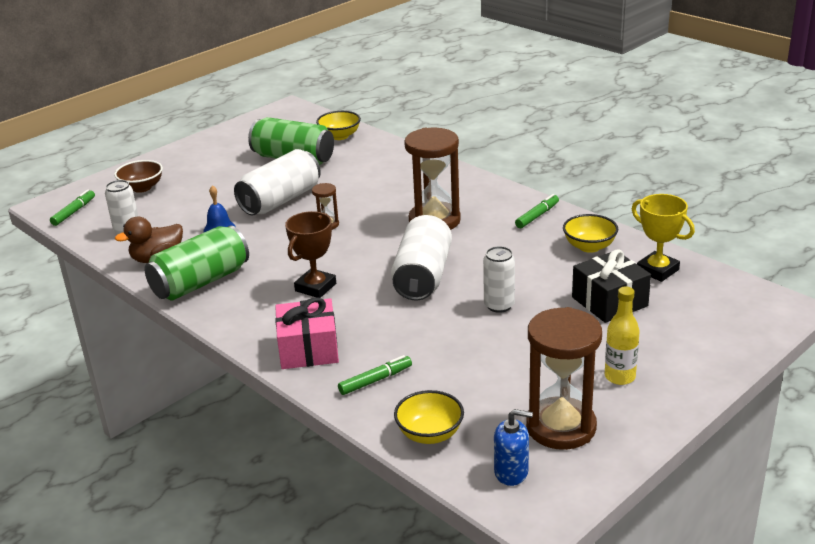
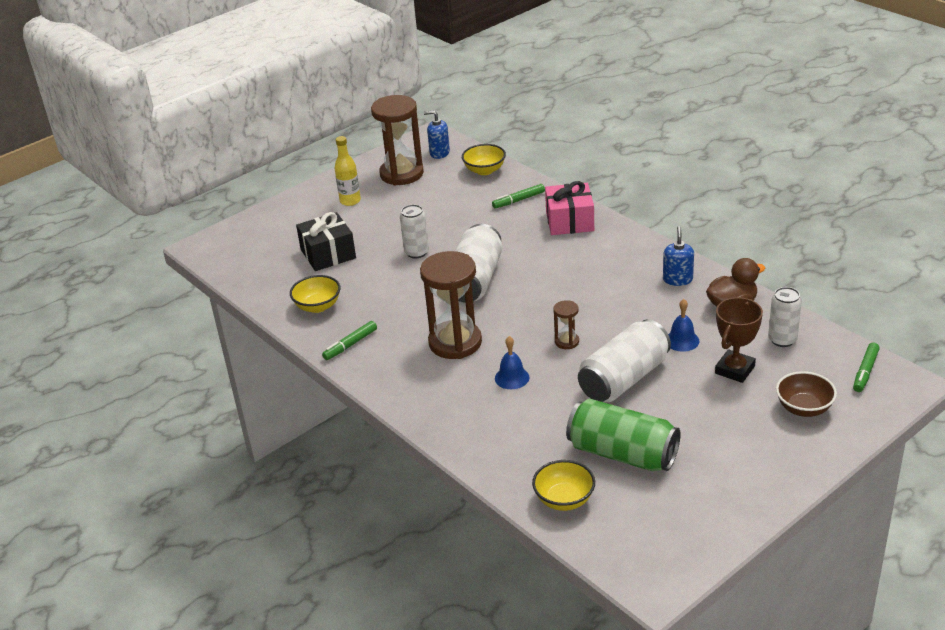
camera: 175 degrees left, 5 degrees up
(201, 282) = (677, 279): green can -> blue soap dispenser
(315, 287) = (570, 272): brown trophy -> brown trophy (735, 370)
(379, 198) = (512, 378): none -> blue bell
(657, 270) = (273, 280): yellow trophy -> none

